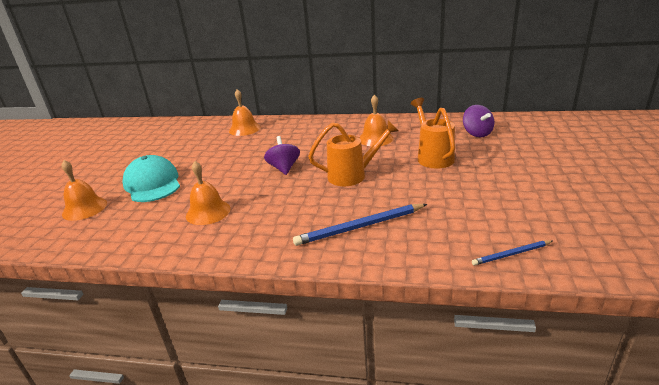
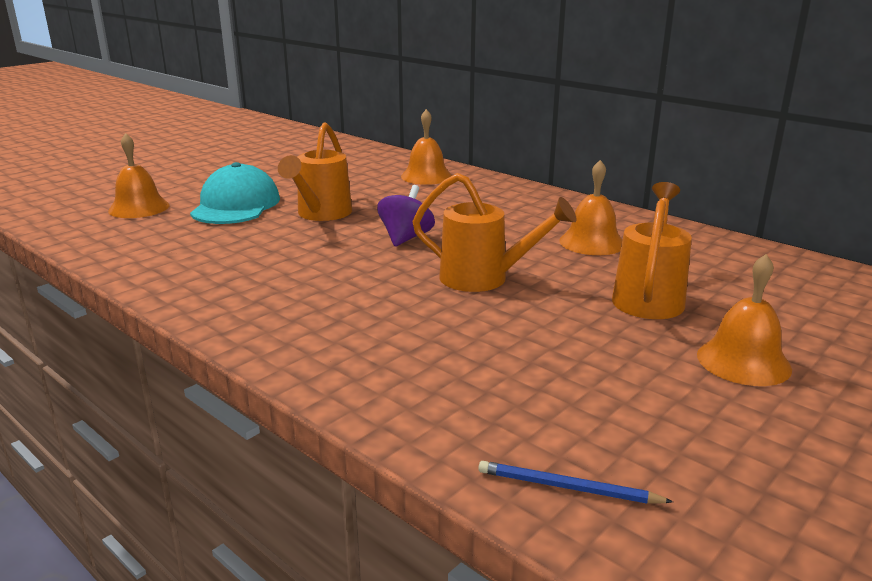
camera: 30 degrees right, 5 degrees down
(208, 212) = (246, 257): orange bell -> orange bell (743, 361)
(216, 171) = (321, 214): none -> orange watering can
(360, 227) = (394, 347): blue pencil -> none
(477, 133) = (785, 289): purple spinning top -> none

